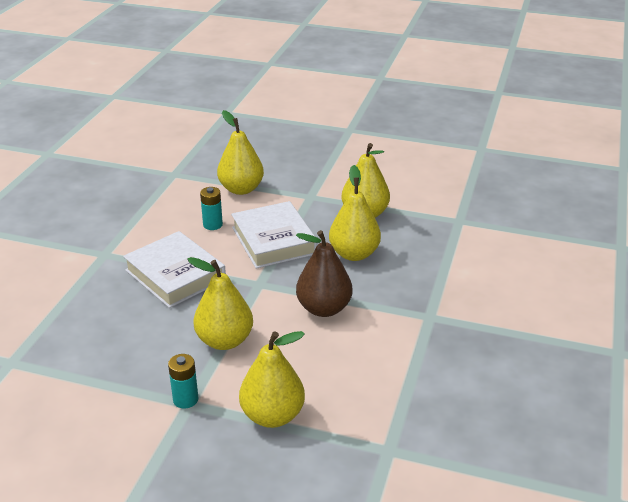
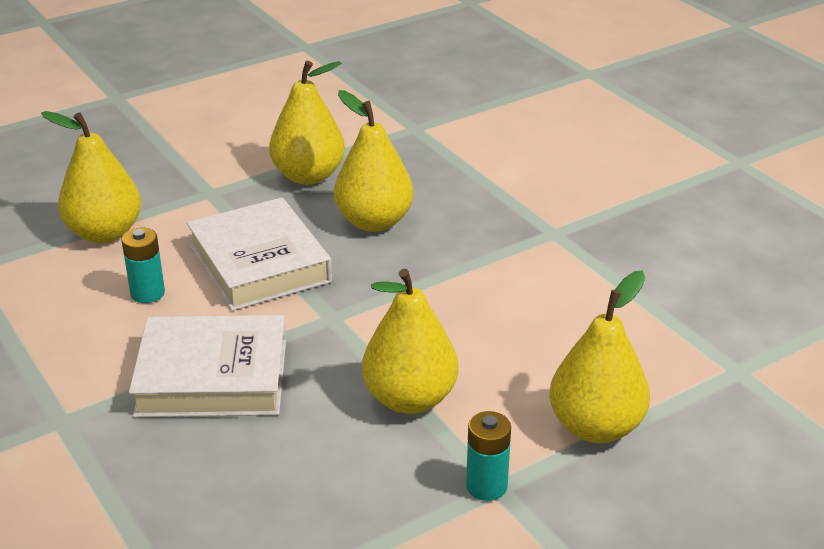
camera: 50 degrees left, 0 degrees up
(274, 240) = (259, 263): white book -> white book turned 45 degrees clockwise
(324, 308) = (447, 294): brown pear -> none

